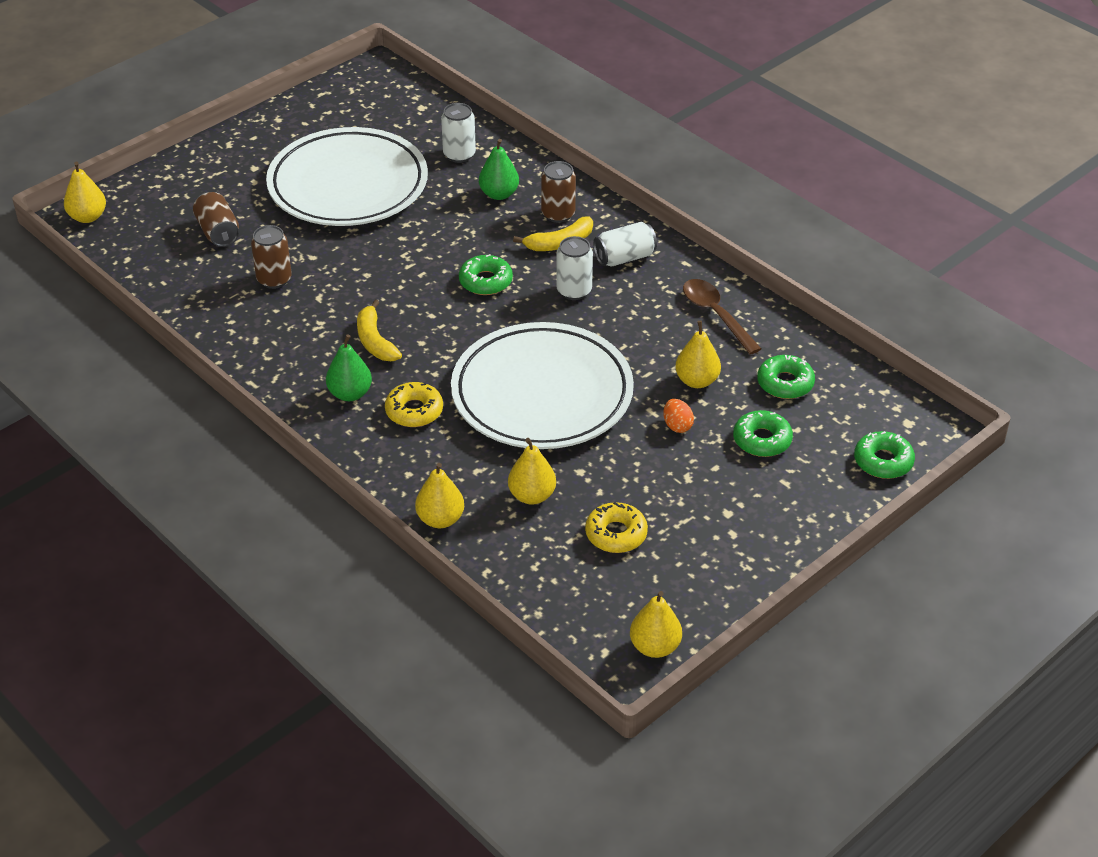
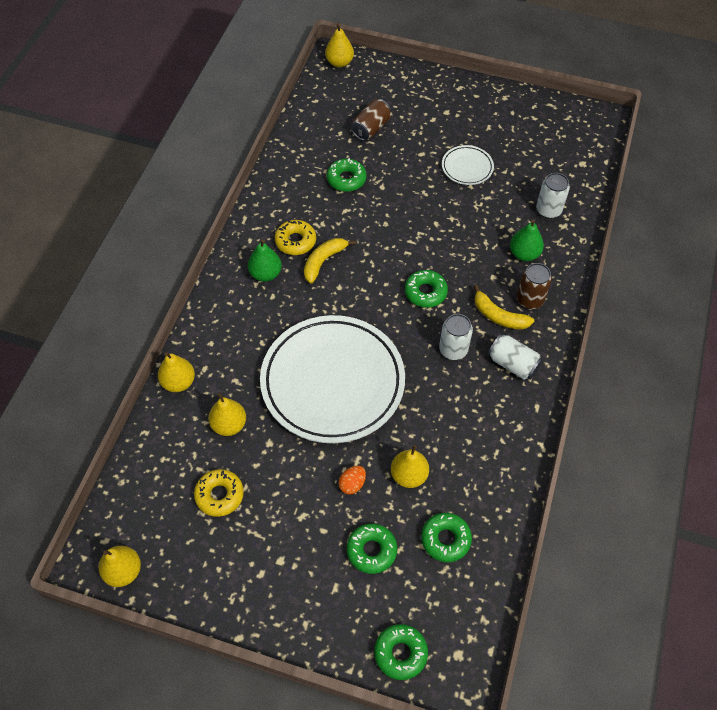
camera: 60 degrees right, 15 degrees up
(274, 279) = (346, 179): brown can -> green donut
(348, 185) = (467, 167): white plate -> white plate, size x0.42
(414, 411) = (270, 317): yellow donut -> yellow donut (295, 241)
(716, 315) = (491, 455): brown spoon -> none

